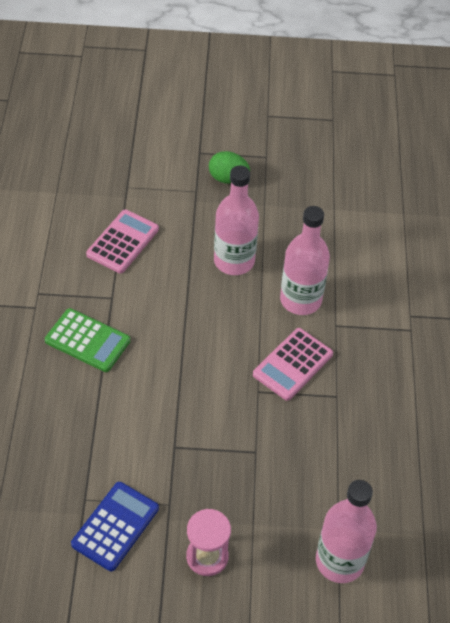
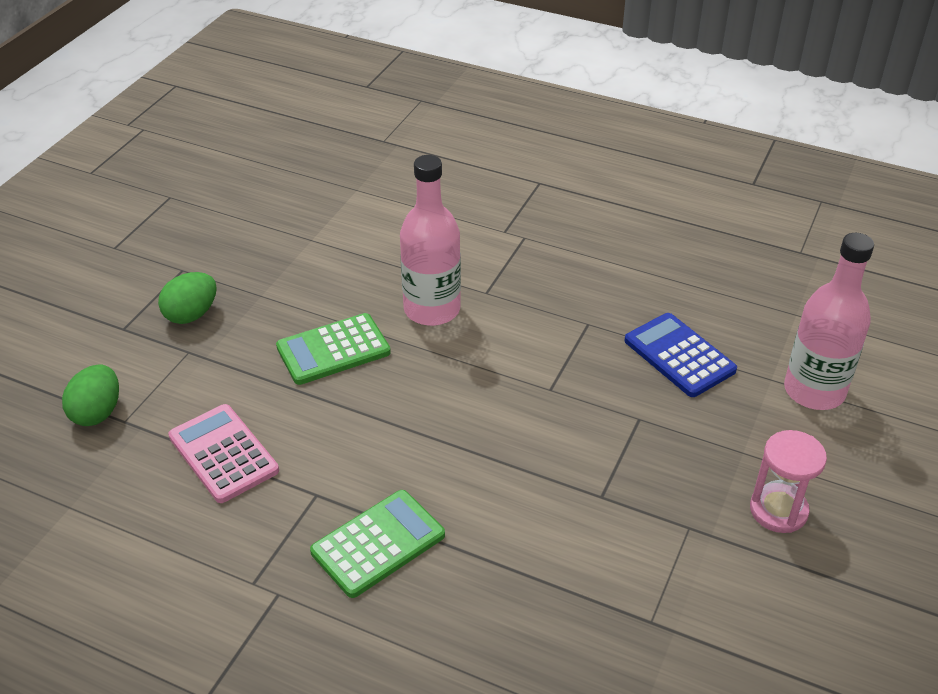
camera: 65 degrees left, 10 degrees down
(115, 526) = (706, 597): blue calculator -> blue calculator (679, 355)
(127, 172) = (97, 412): none -> green egg
(234, 261) = (333, 350): pink bottle -> green calculator
(293, 364) = (525, 346): pink calculator -> none

